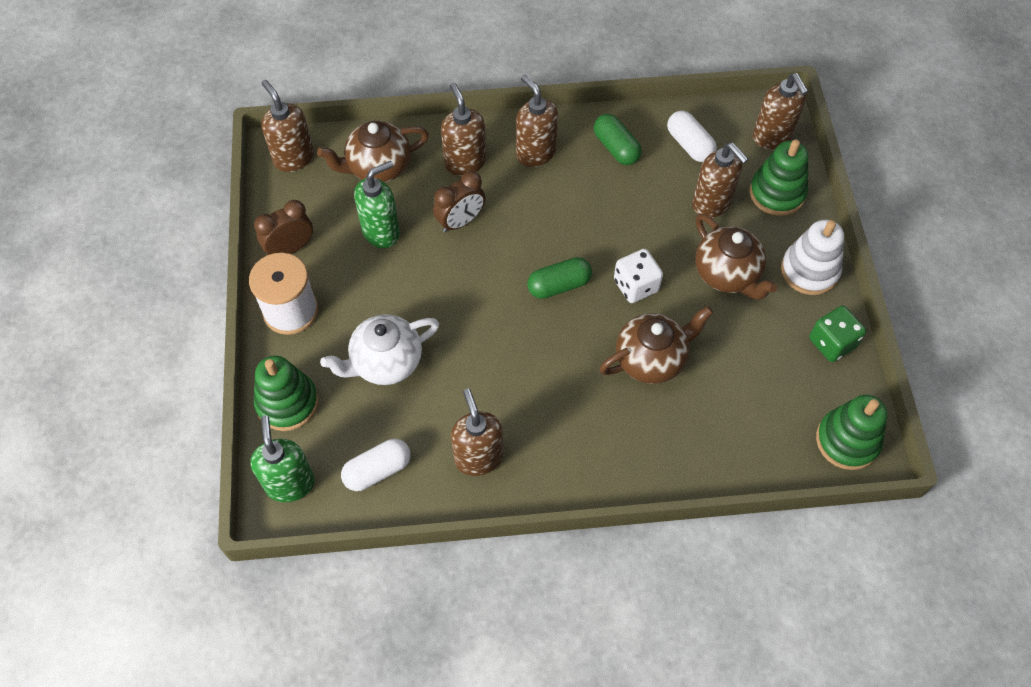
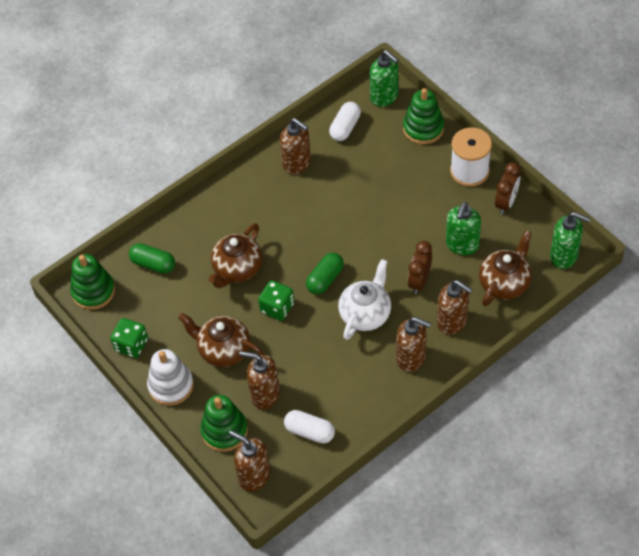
camera: 150 degrees right, 5 degrees down
(293, 158) = (564, 256): brown soap dispenser -> green soap dispenser
(385, 362) = (389, 177): white teapot -> white teapot (365, 314)
(616, 148) = (359, 396): green capsule -> green capsule (153, 264)
(636, 285) = (277, 307): white dice -> green dice

